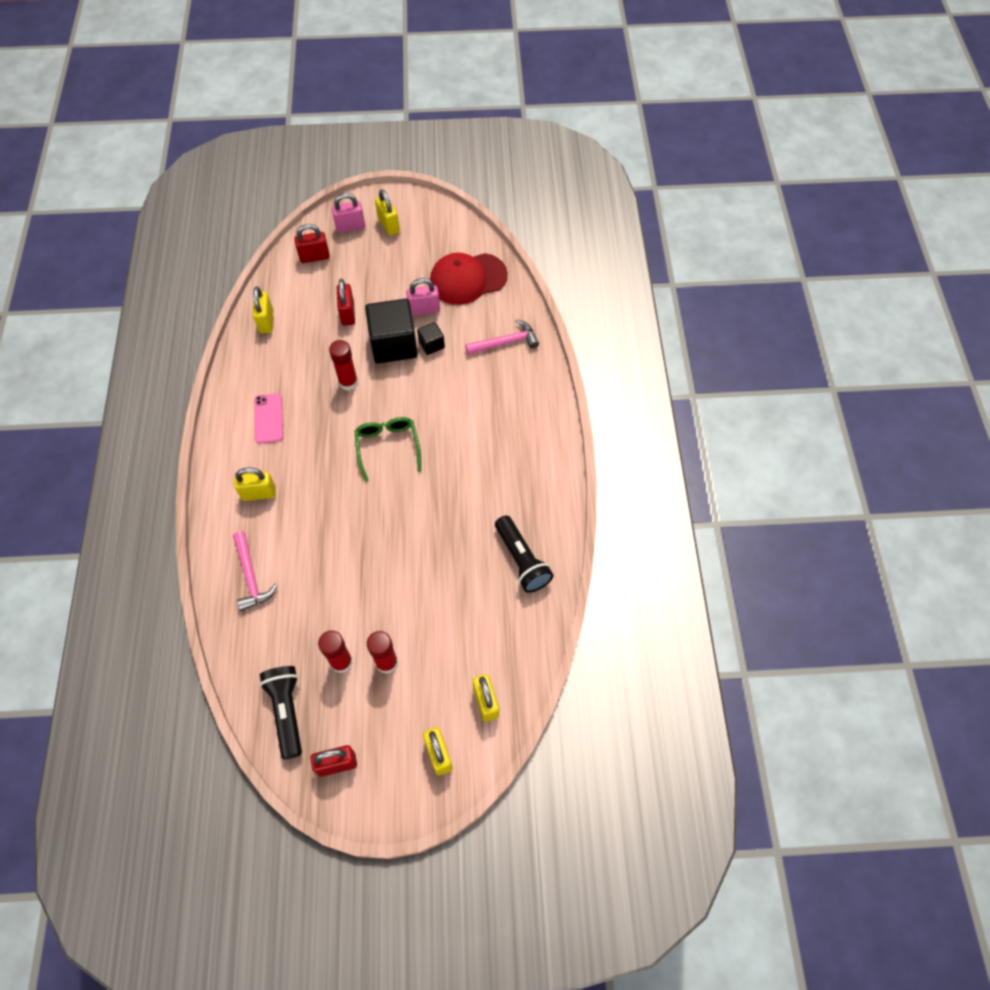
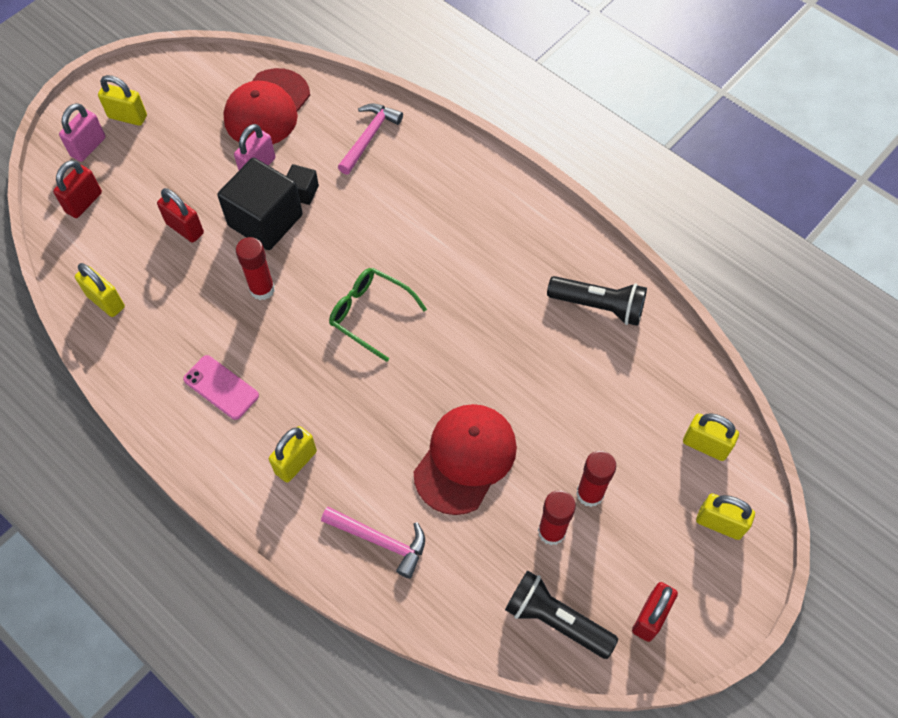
camera: 45 degrees left, 0 degrees up
(344, 576) = (465, 459): none -> red cap

